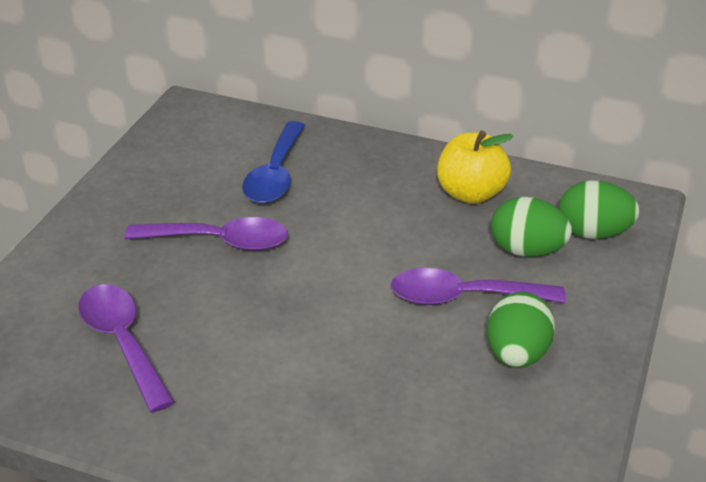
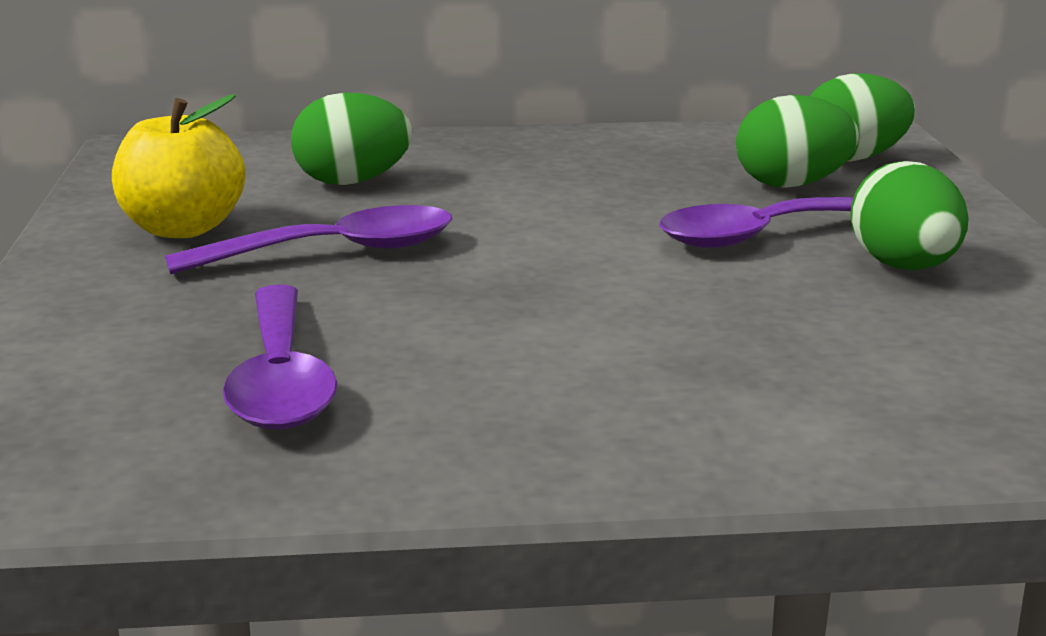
camera: 25 degrees left, 15 degrees down
(122, 342) = (281, 379): purple spoon -> purple spoon turned 135 degrees counterclockwise
(275, 174) = (352, 182): blue spoon -> green egg
(470, 193) = (655, 154): yellow apple -> yellow apple (183, 228)

